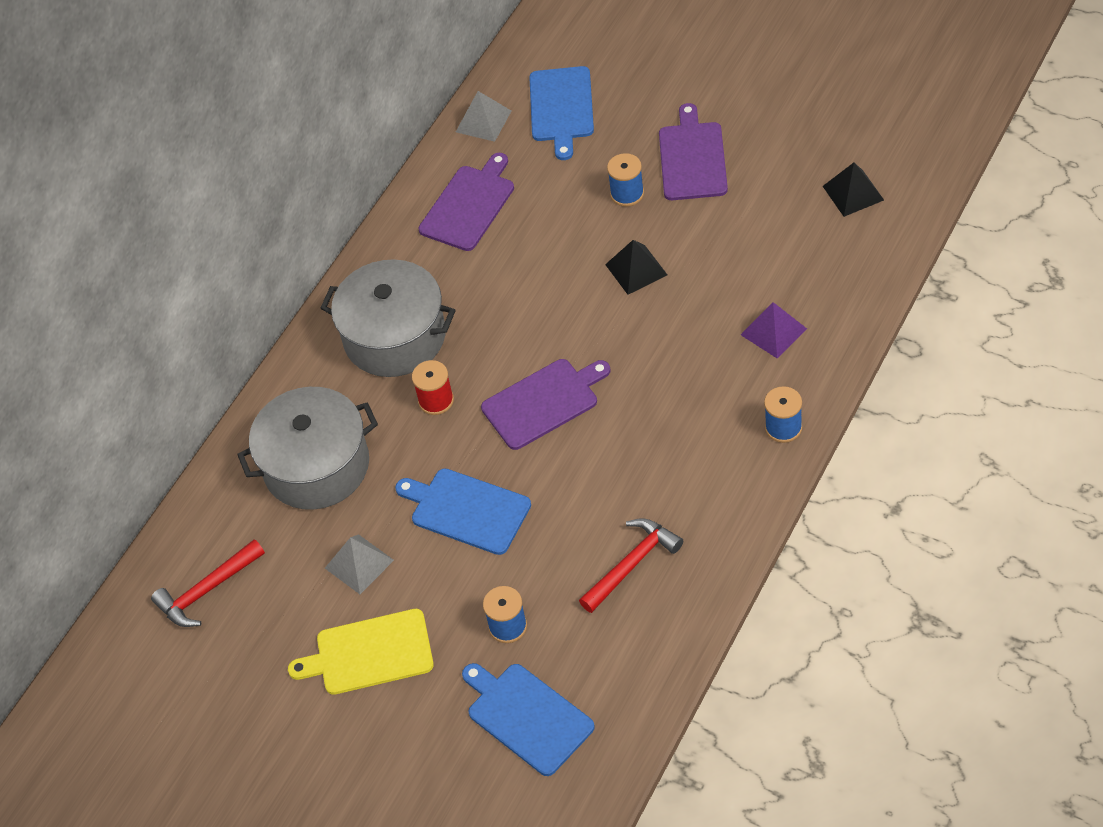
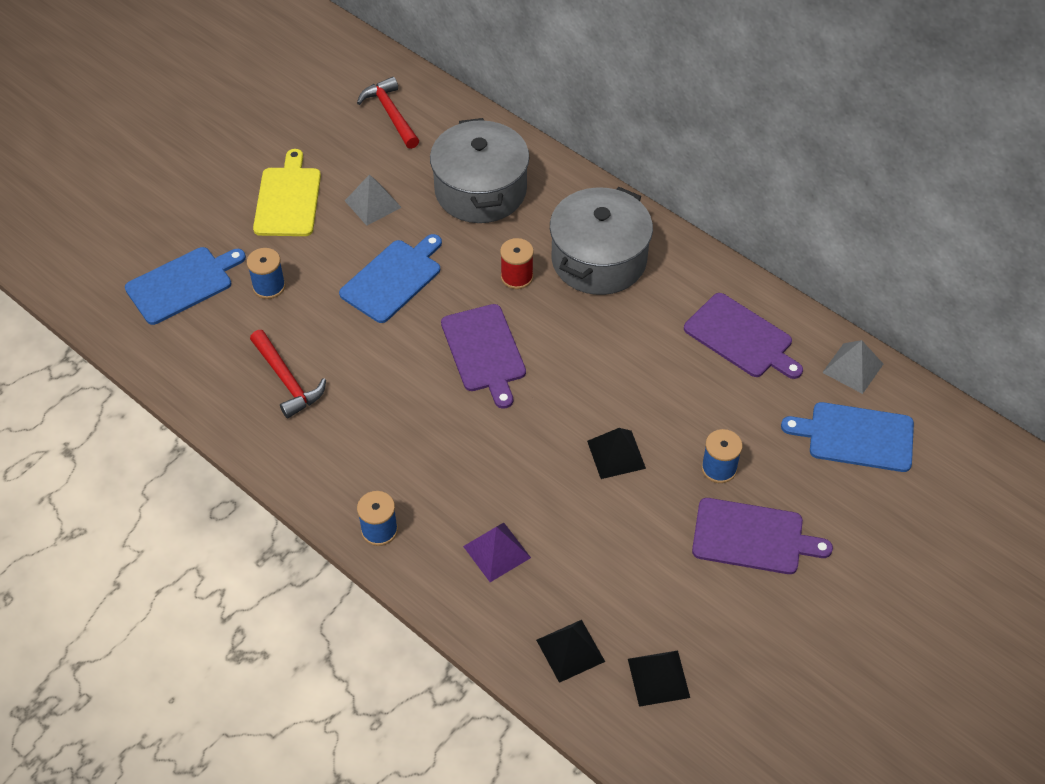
camera: 95 degrees right, 0 degrees up
(851, 255) = (570, 650): none -> black pyramid

